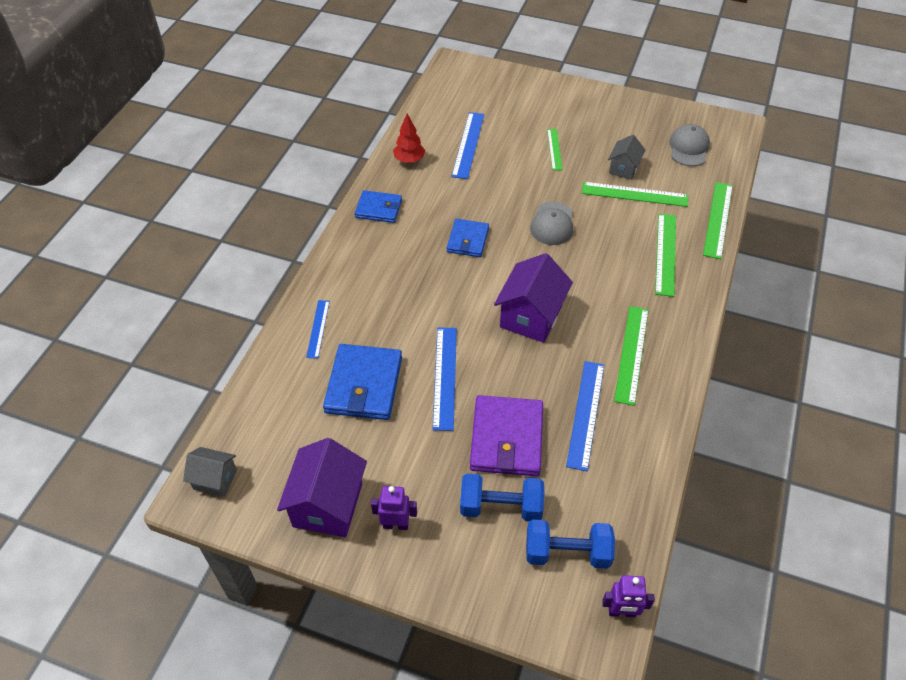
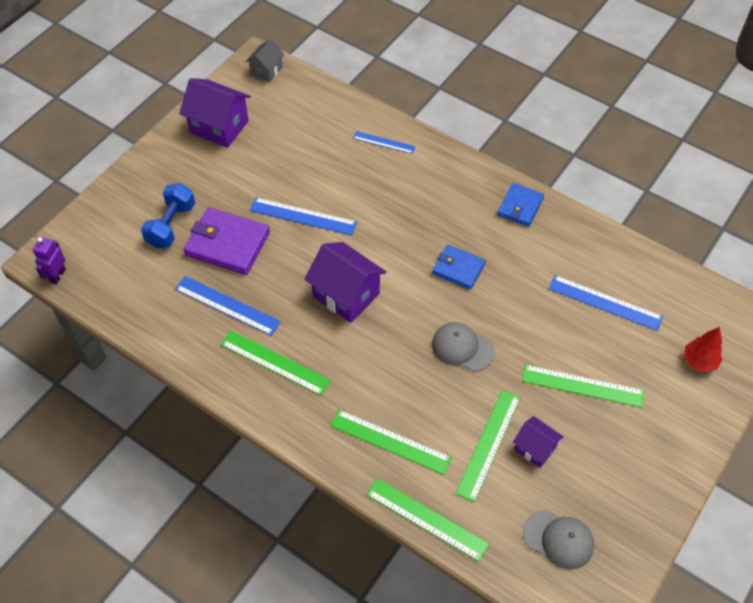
camera: 105 degrees right, 5 degrees up
(364, 385) = (315, 163): blue wallet -> none
(396, 524) = (186, 161): purple robot -> none
(409, 160) = (589, 244): red tree -> red tree (699, 361)
(554, 149) = (582, 385): green ruler -> green ruler, size x1.63
(567, 552) = (116, 256): blue dumbbell -> none
(623, 168) = (535, 448): grey house -> purple house

